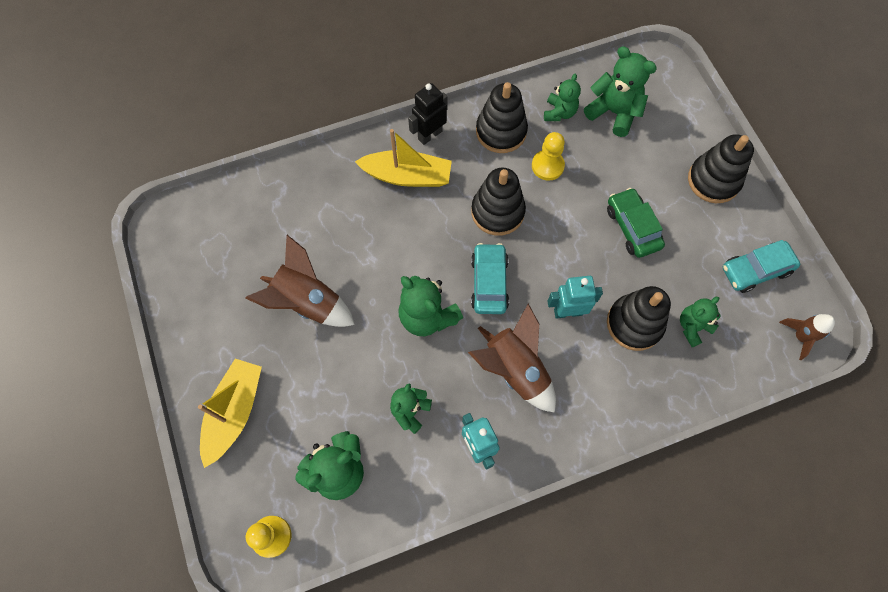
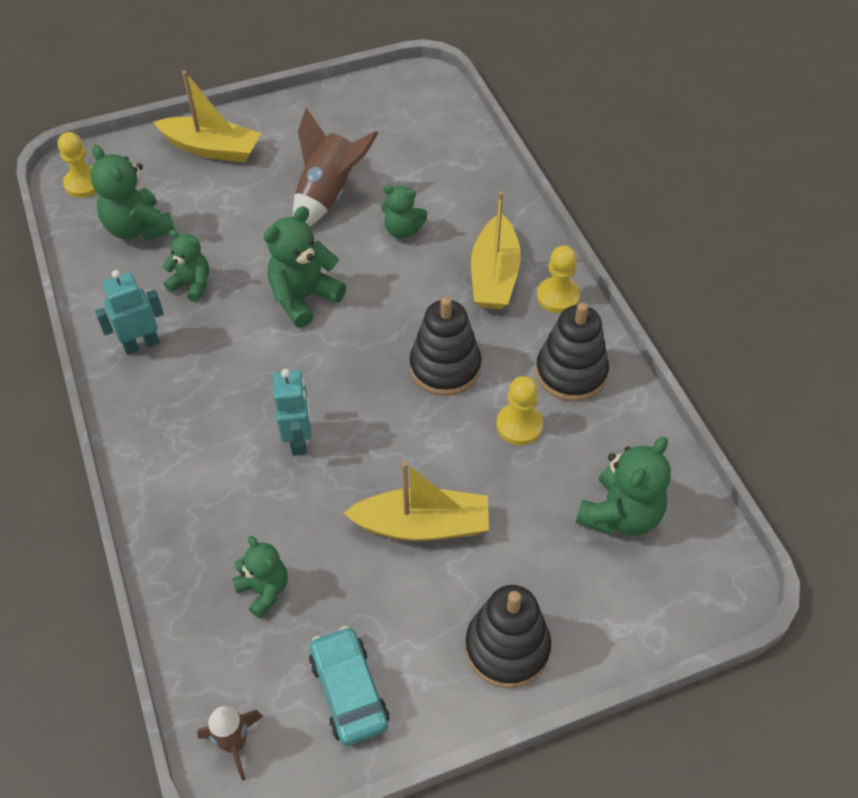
camera: 90 degrees right, 15 degrees down
(430, 135) = (558, 296): black robot -> yellow pawn
(489, 283) = (344, 357): turquoise car -> none
(515, 370) = (227, 382): brown rocket -> none
(559, 112) = (611, 443): green teddy bear -> green teddy bear (402, 230)
(632, 227) = (422, 525): green car -> yellow boat
(634, 324) = (275, 516): black stacking toy -> none

